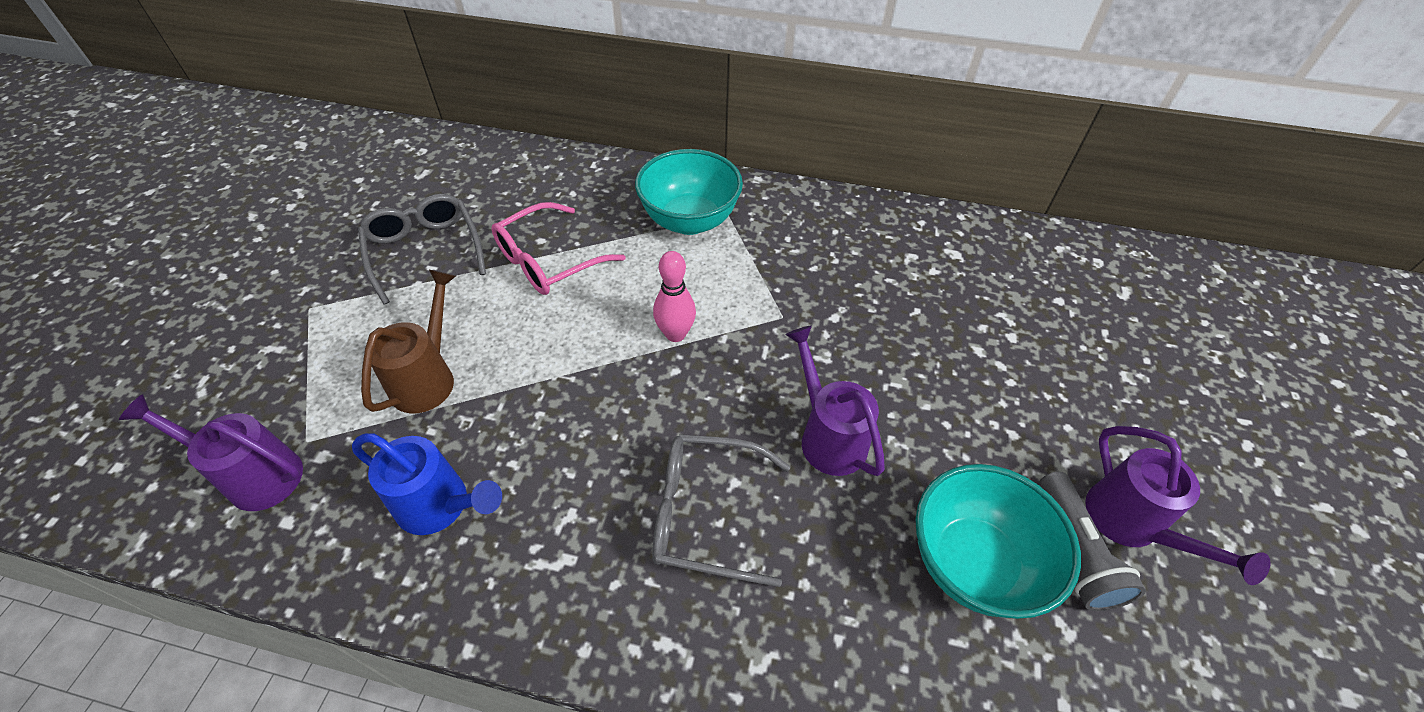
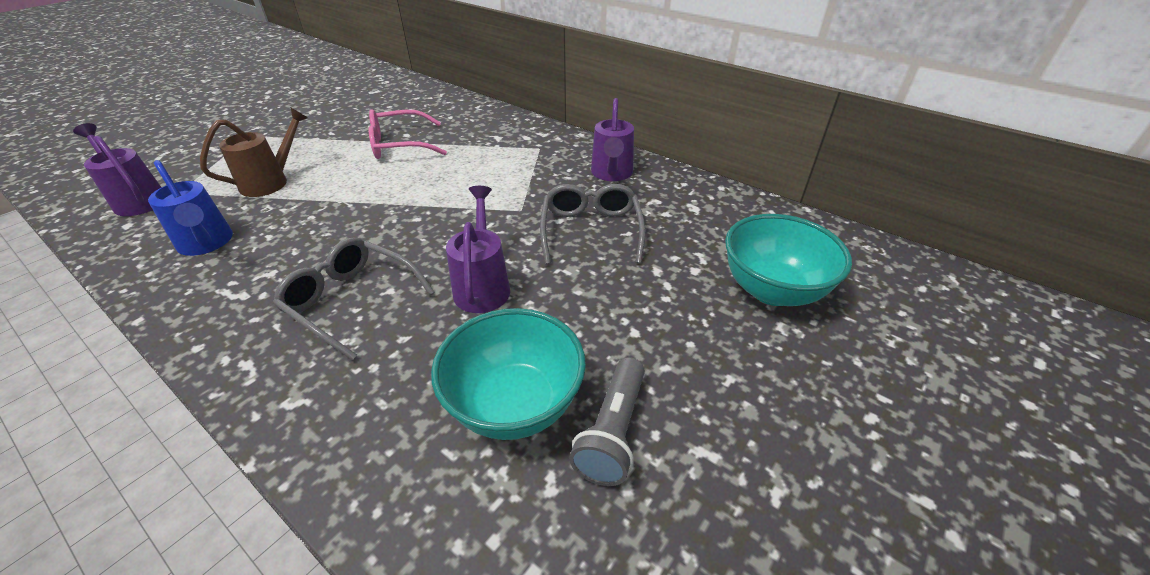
camera: 25 degrees right, 10 degrees down
(425, 251) = (336, 125): grey glasses -> grey glasses (591, 230)
(675, 334) = (437, 200): pink bowling pin -> none
(689, 221) = (509, 145): turquoise bowl -> turquoise bowl (772, 290)
(1131, 524) = (687, 432): purple watering can -> purple watering can (611, 174)

